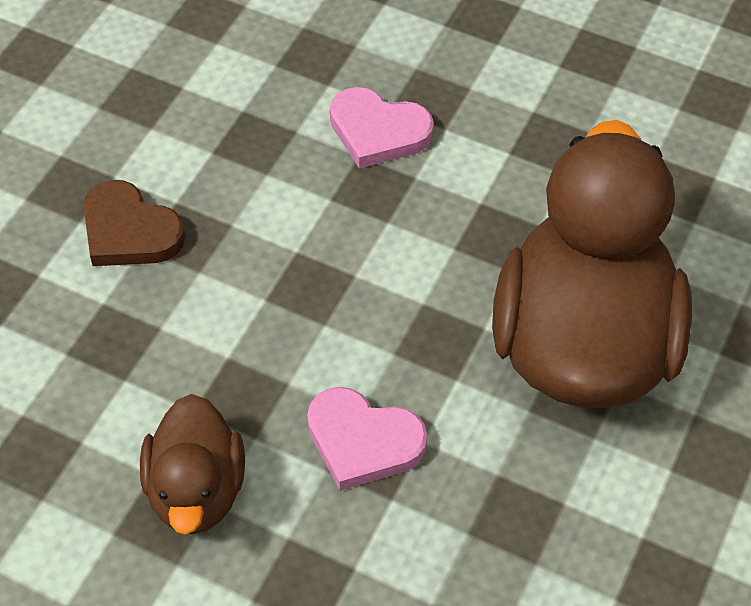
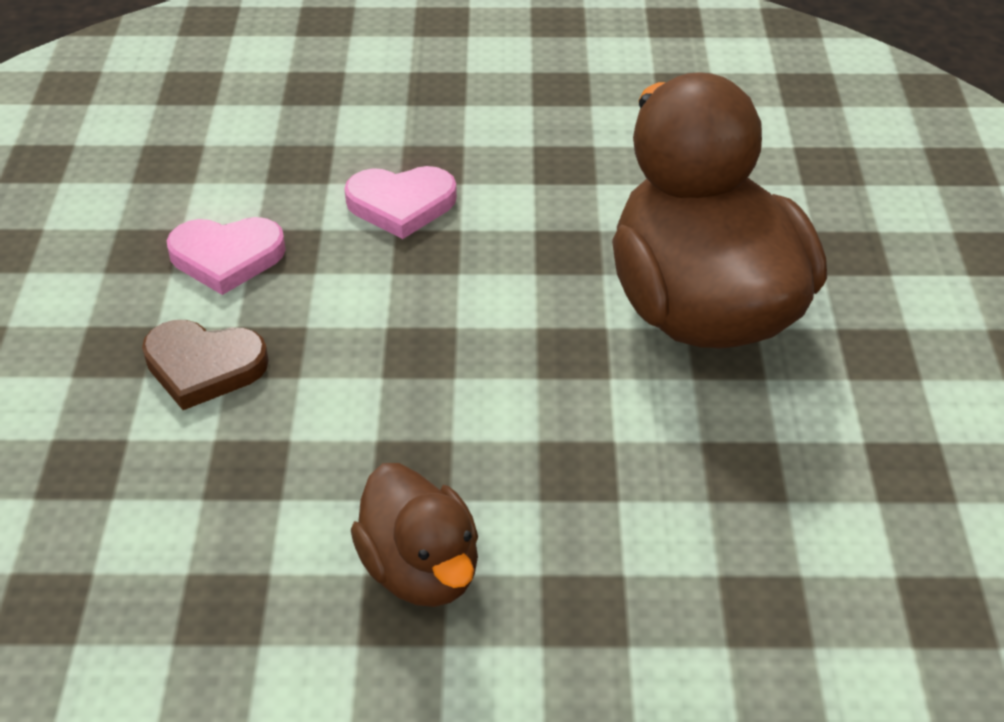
camera: 25 degrees left, 10 degrees down
(363, 441) = (558, 461): pink heart -> pink heart (227, 257)

